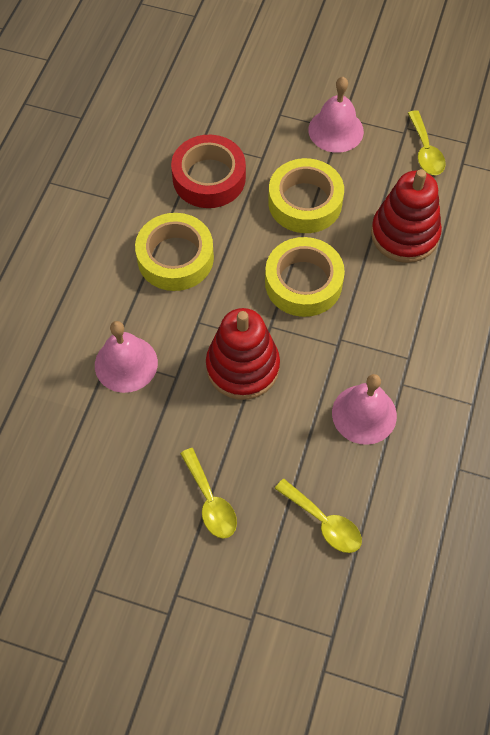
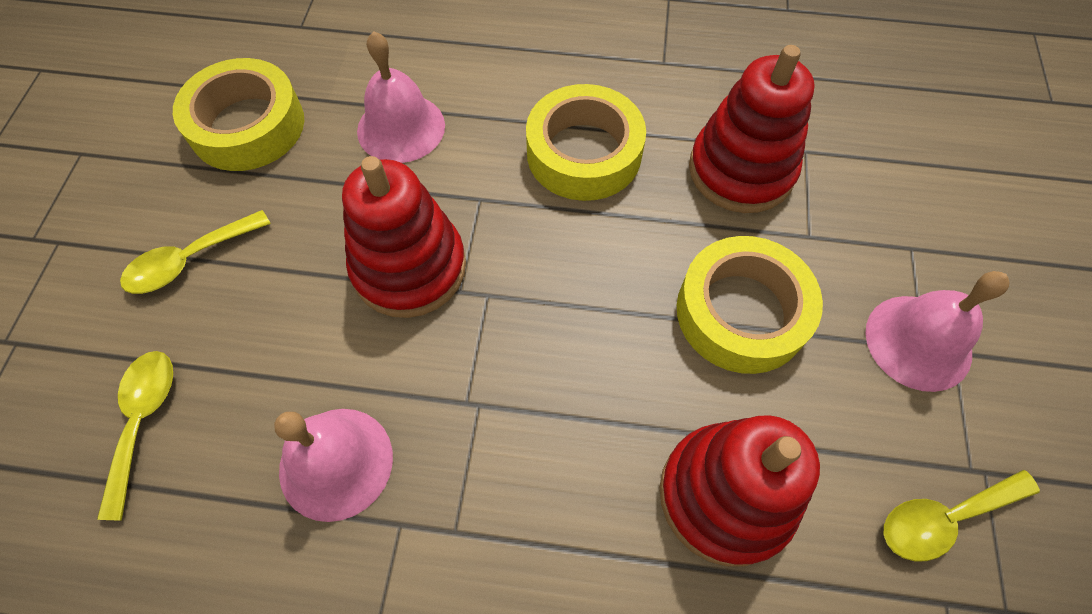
camera: 80 degrees right, 0 degrees up
(209, 178) = (741, 170): red tape -> red stacking toy
(303, 282) = (578, 332): yellow tape -> yellow tape (247, 126)
(324, 522) = (143, 421): yellow spoon -> yellow spoon turned 150 degrees clockwise

